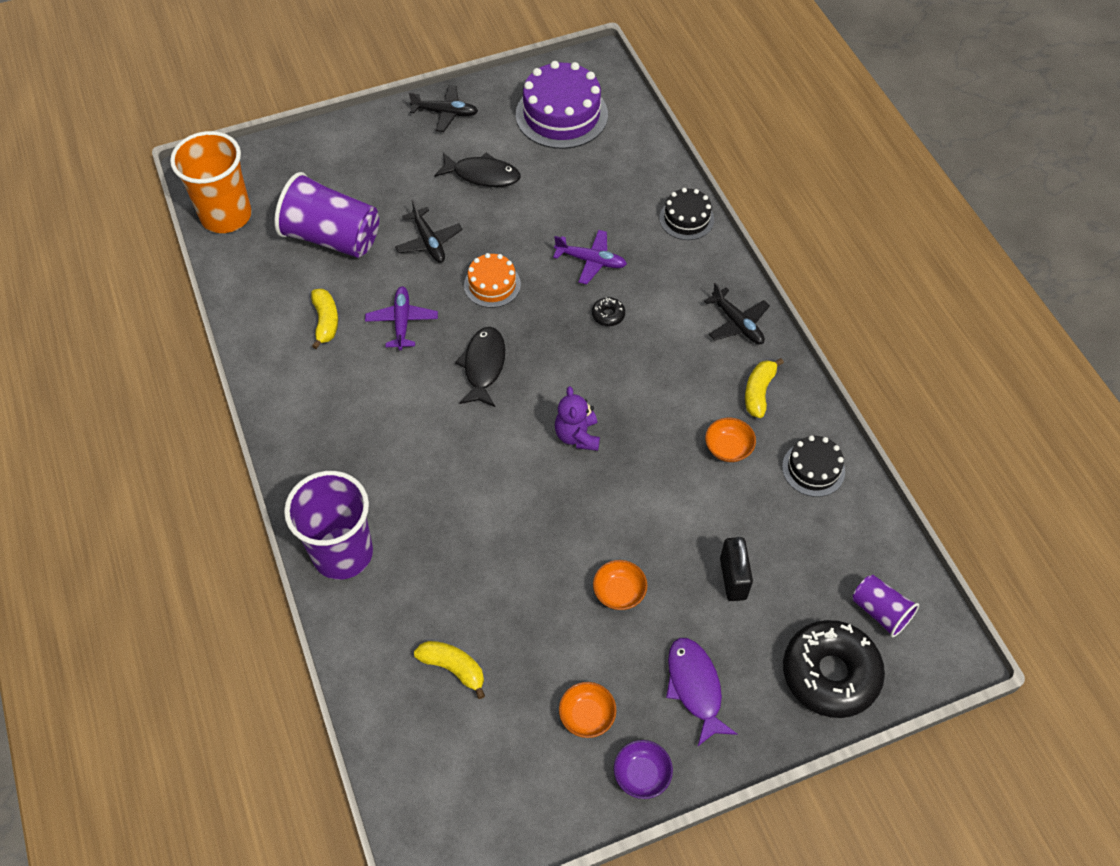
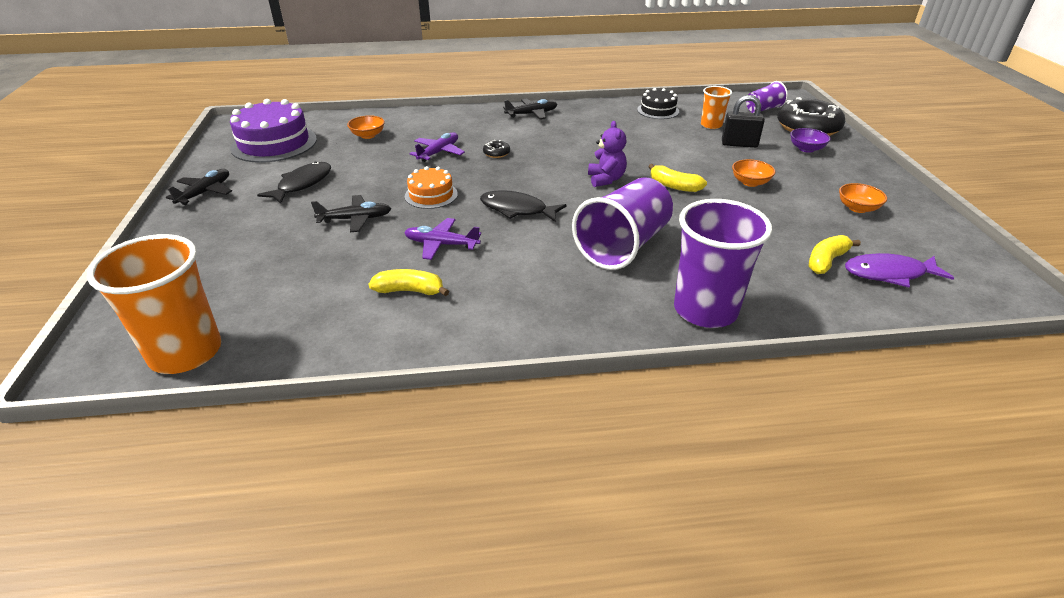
camera: 75 degrees left, 20 degrees down
(332, 237) = (298, 274): purple cup -> purple cup (623, 246)
(577, 436) = (606, 179): purple teddy bear -> purple teddy bear turned 105 degrees counterclockwise
(642, 775) = (899, 194): purple bowl -> purple bowl (806, 149)
(686, 219) = (427, 116): black cake -> none
(695, 687) = (825, 167): purple fish -> purple fish (889, 274)
(728, 448) = (634, 131): orange bowl -> orange bowl (368, 135)
(758, 392) = (592, 116): yellow banana -> yellow banana (674, 186)
(787, 541) = (711, 125): none -> orange cup

